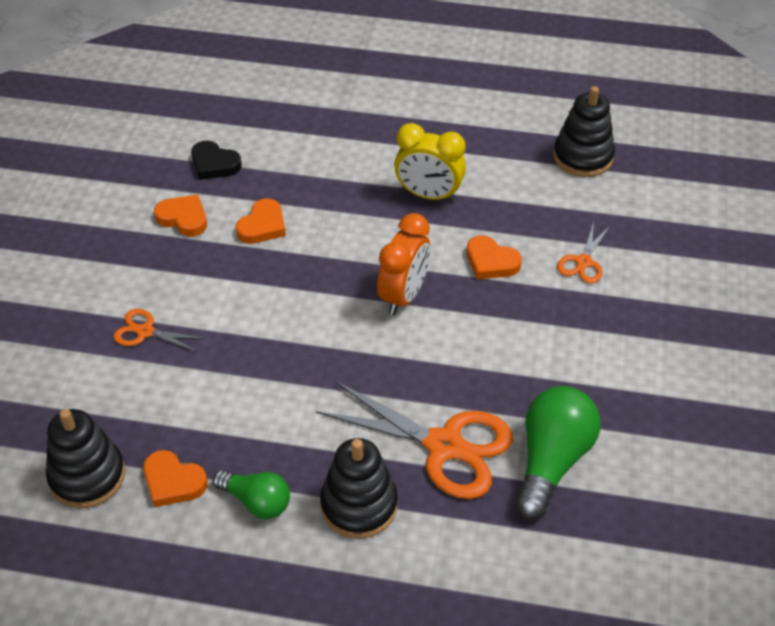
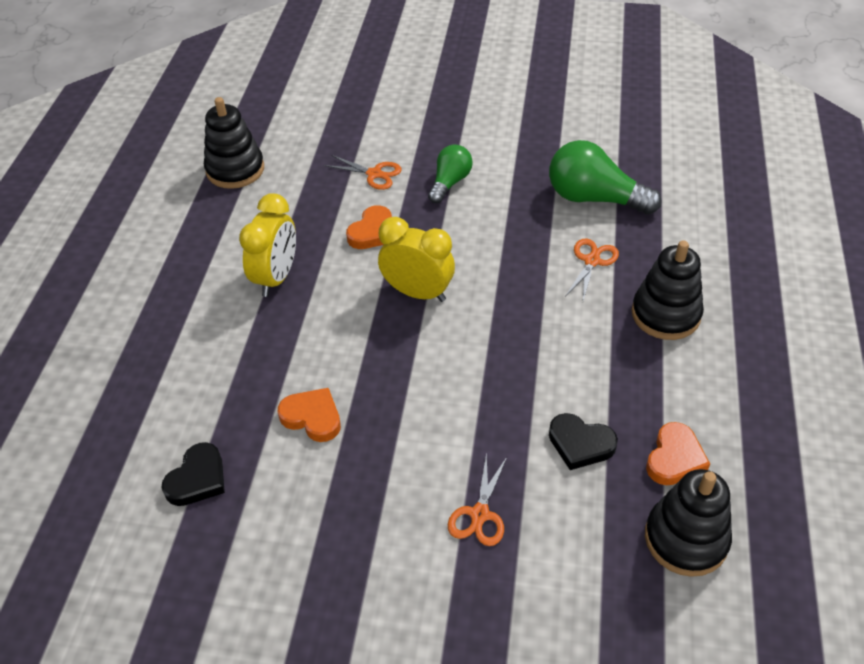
camera: 90 degrees left, 0 degrees up
(183, 218) = (294, 500): orange heart -> none
(203, 409) = (580, 444): none -> black heart
(256, 501) = (680, 388): green light bulb -> green light bulb (450, 182)
(403, 295) = (417, 293): orange clock -> yellow clock
(444, 446) = (592, 261): orange scissors -> orange scissors, size x0.50

